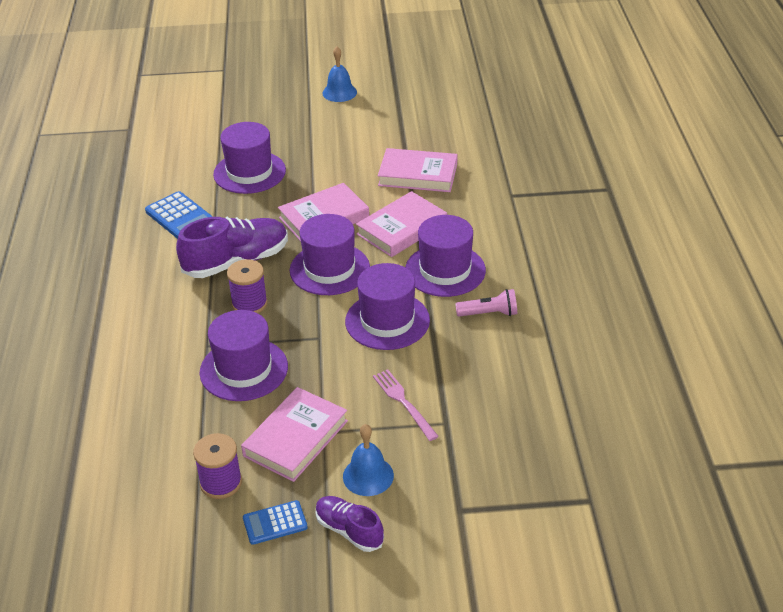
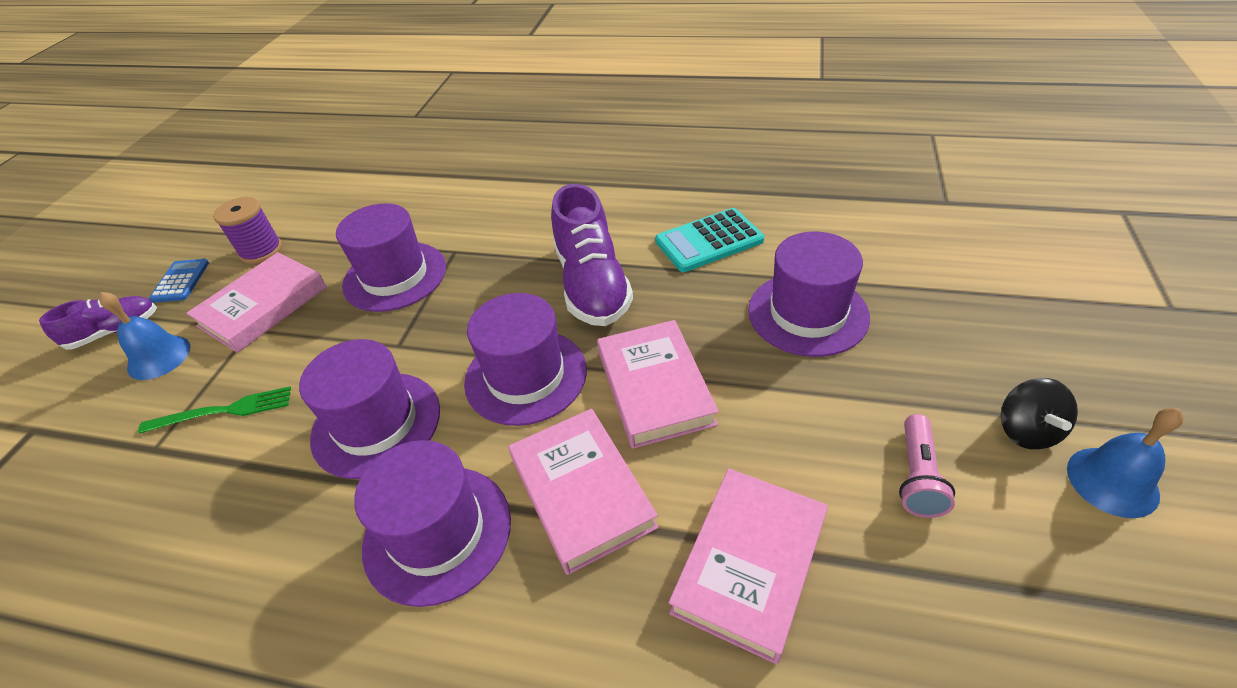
camera: 110 degrees right, 5 degrees up
(181, 218) = (709, 241): blue calculator -> turquoise calculator
(249, 304) = (502, 289): purple spool -> none
(296, 438) = (263, 306): pink book -> pink book turned 75 degrees clockwise
(318, 110) = (1026, 431): none -> black spinning top
(404, 402) = (223, 411): pink fork -> green fork
(489, 313) = (293, 572): pink flashlight -> pink flashlight (917, 476)

